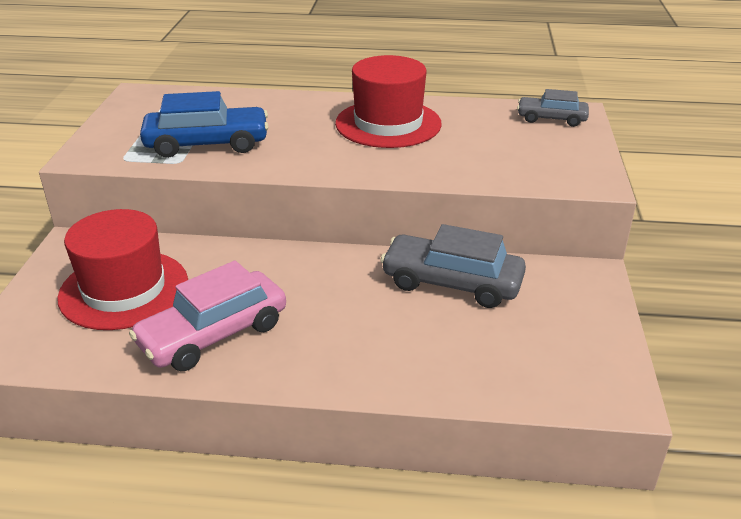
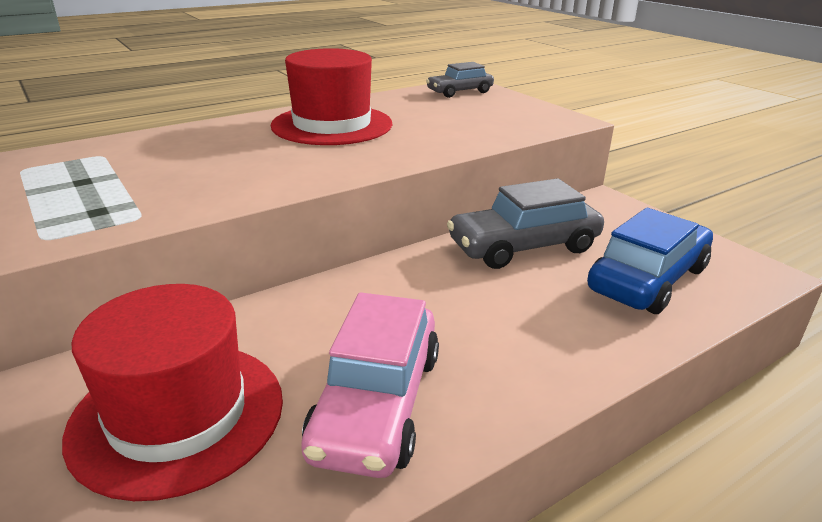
camera: 40 degrees left, 5 degrees down
(207, 144) = (151, 190): blue car -> blue car (648, 279)

